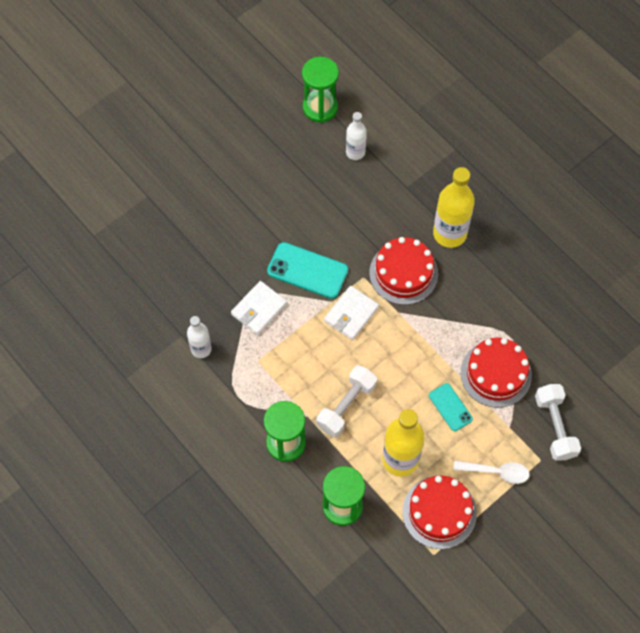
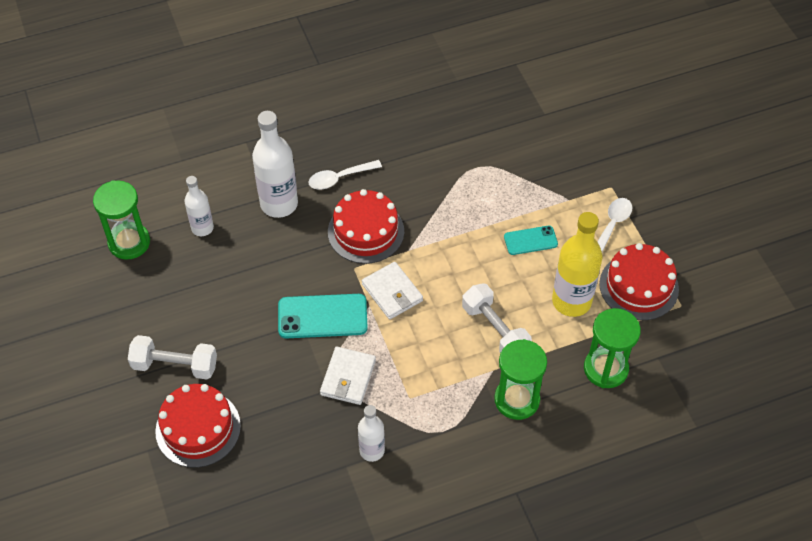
camera: 70 degrees left, 10 degrees down
(259, 309) = (348, 377): white wallet -> white wallet turned 45 degrees clockwise
(307, 270) = (322, 316): turquoise phone -> turquoise phone turned 45 degrees clockwise
(403, 198) = (279, 204): none -> white bottle
(449, 233) = (339, 178): yellow bottle -> white spoon
(496, 374) = (509, 192): red cake -> red cake (198, 428)
(555, 426) = (581, 164): white dumbbell -> white dumbbell (175, 365)

